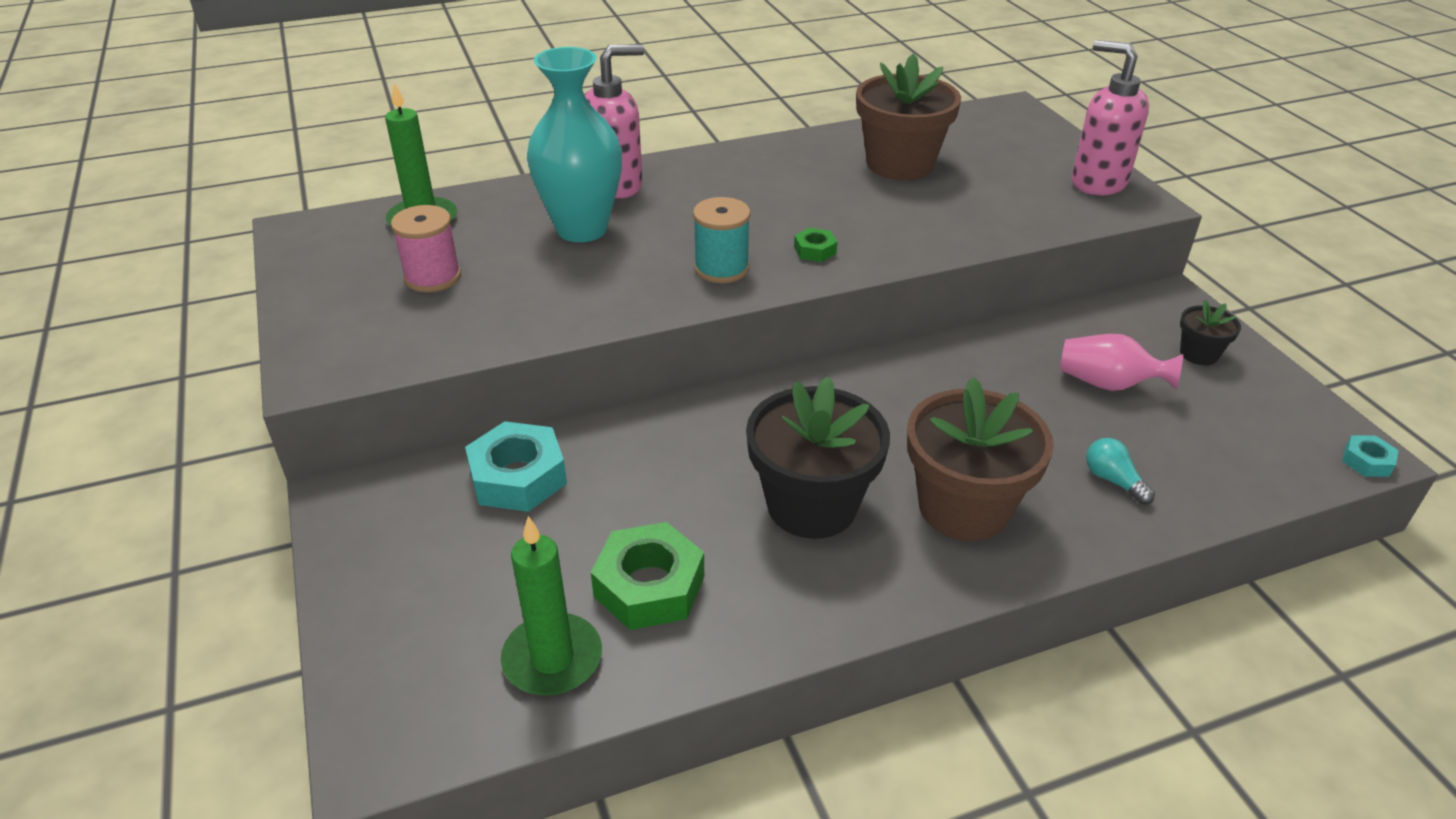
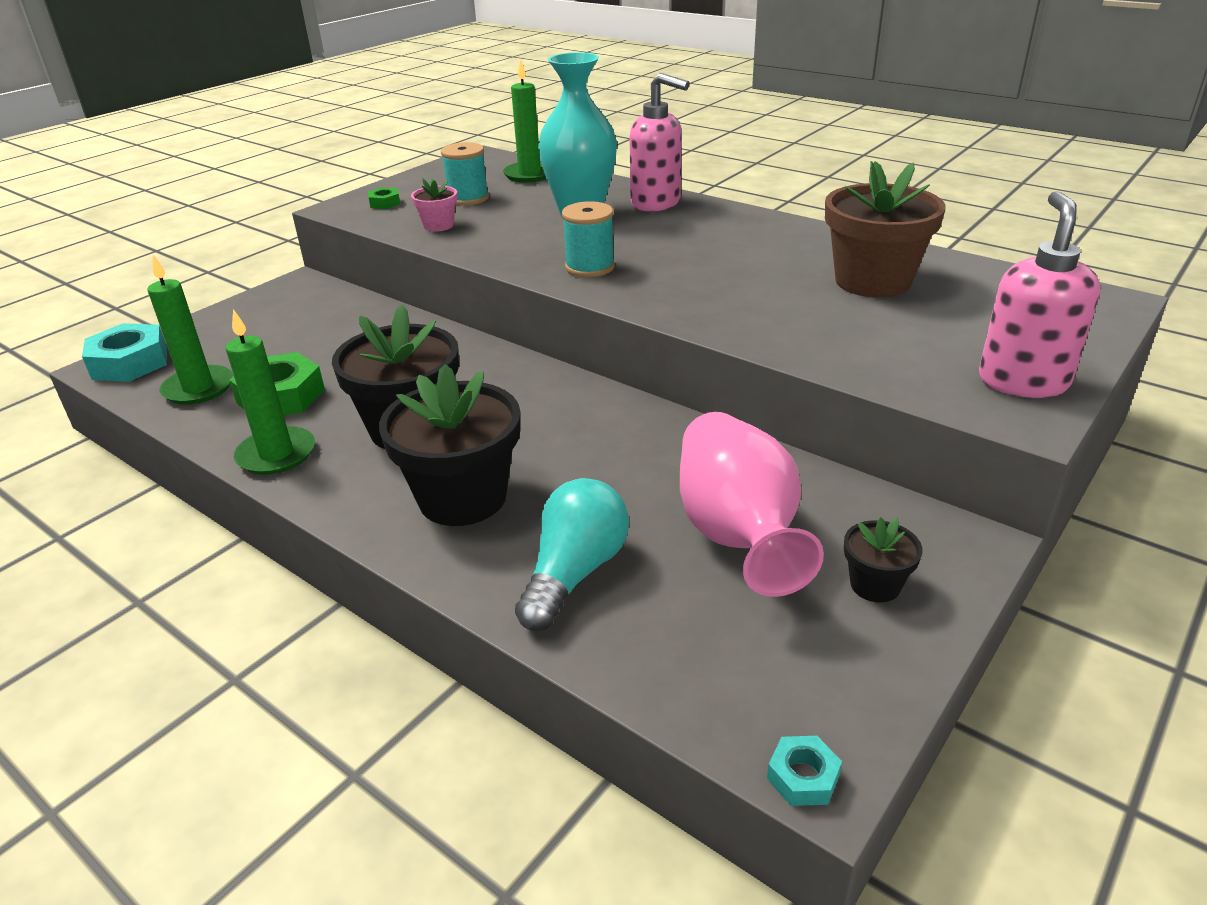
camera: 60 degrees right, 5 degrees down
(432, 277) = (468, 198): pink spool -> turquoise spool
(488, 319) = (438, 225): none -> pink flower pot
(518, 477) = (356, 320): turquoise nut -> turquoise nut (130, 363)
(781, 619) = (276, 454): none -> green candle
(815, 250) = (664, 290): green nut -> green nut (384, 203)
(963, 508) = (462, 498): brown flower pot -> black flower pot
(1108, 384) = (737, 533): pink vase -> pink vase, size x1.72
(1113, 480) = (574, 572): turquoise light bulb -> turquoise light bulb, size x1.92

